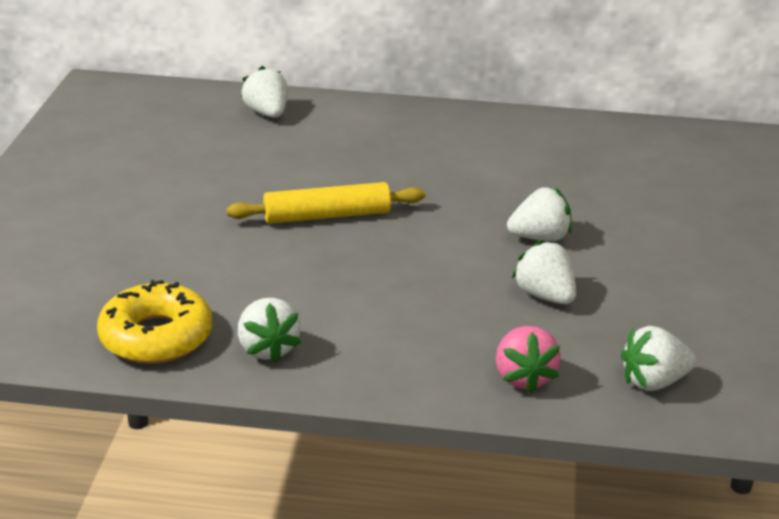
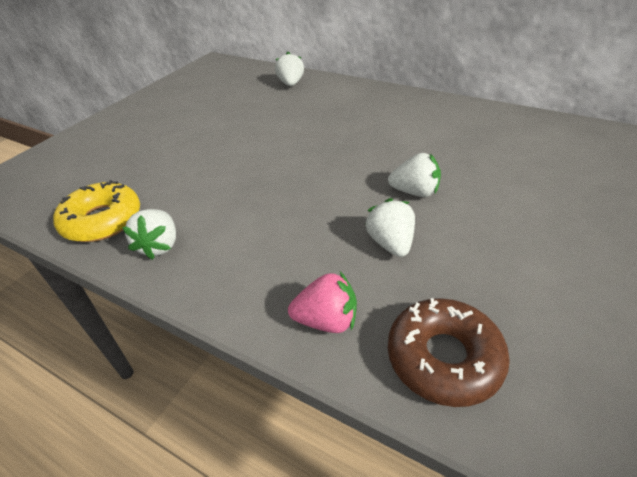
camera: 25 degrees right, 10 degrees up
(327, 216) = (276, 152): yellow rolling pin -> none
(523, 377) = (326, 320): pink strawberry -> pink strawberry turned 105 degrees counterclockwise
(653, 382) = (443, 358): white strawberry -> brown donut

